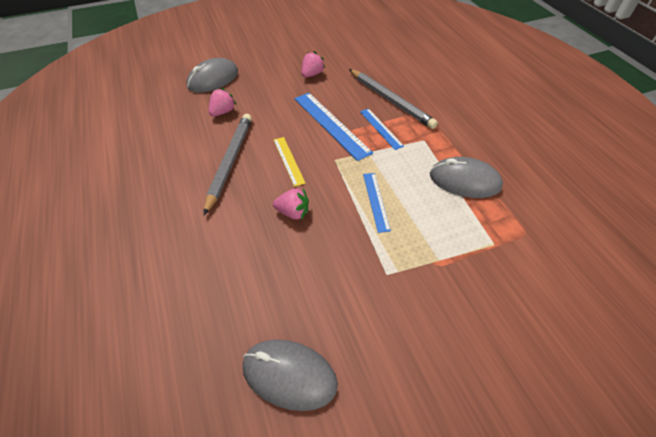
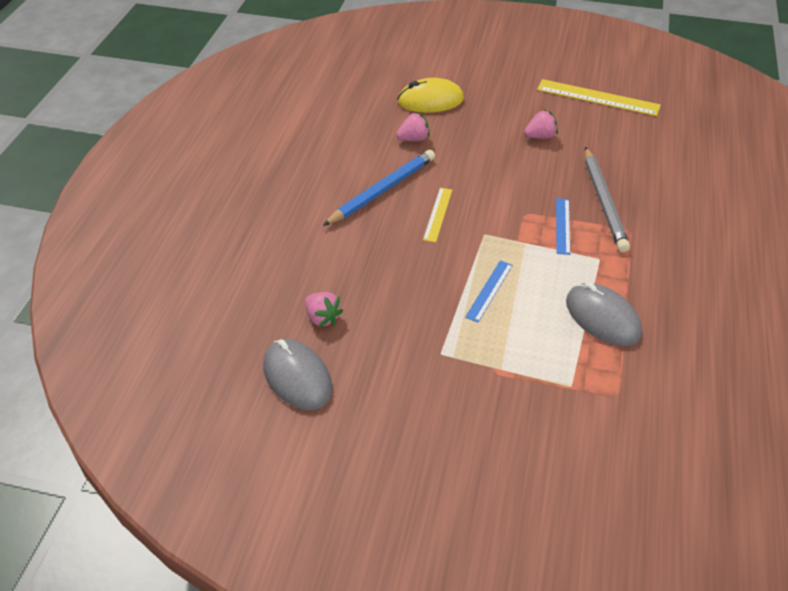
camera: 35 degrees right, 5 degrees down
(213, 79) = (430, 100): grey mouse -> yellow mouse
(230, 162) = (382, 190): grey pencil -> blue pencil
(293, 212) = (402, 262): pink strawberry -> pink strawberry (322, 318)
(326, 36) = (597, 98): none -> yellow ruler
(331, 124) = (512, 198): blue ruler -> none

